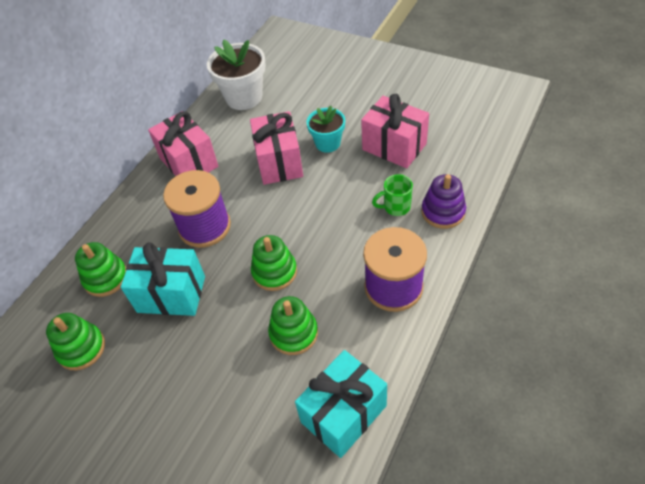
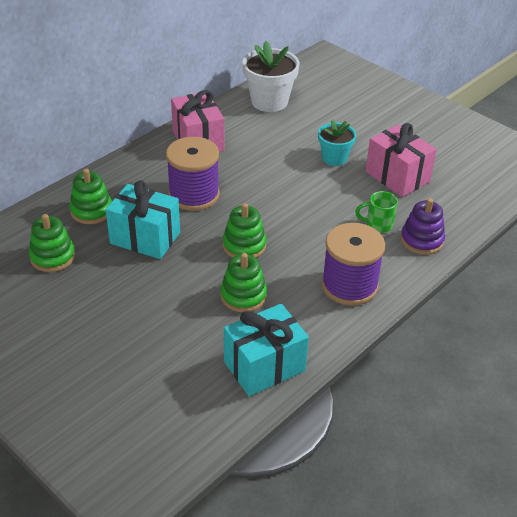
camera: 10 degrees right, 10 degrees down
(279, 162) = (282, 162): pink gift -> none

